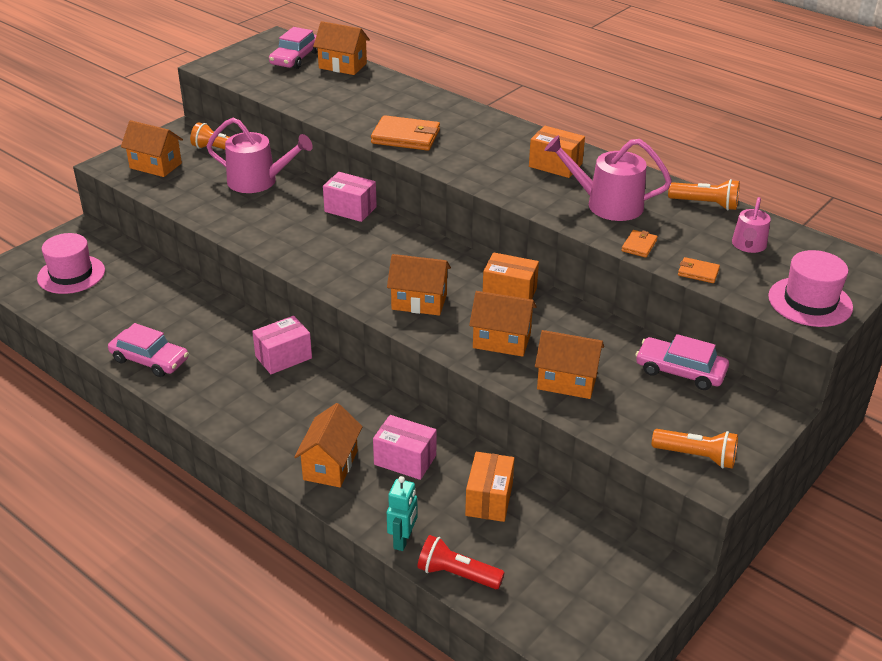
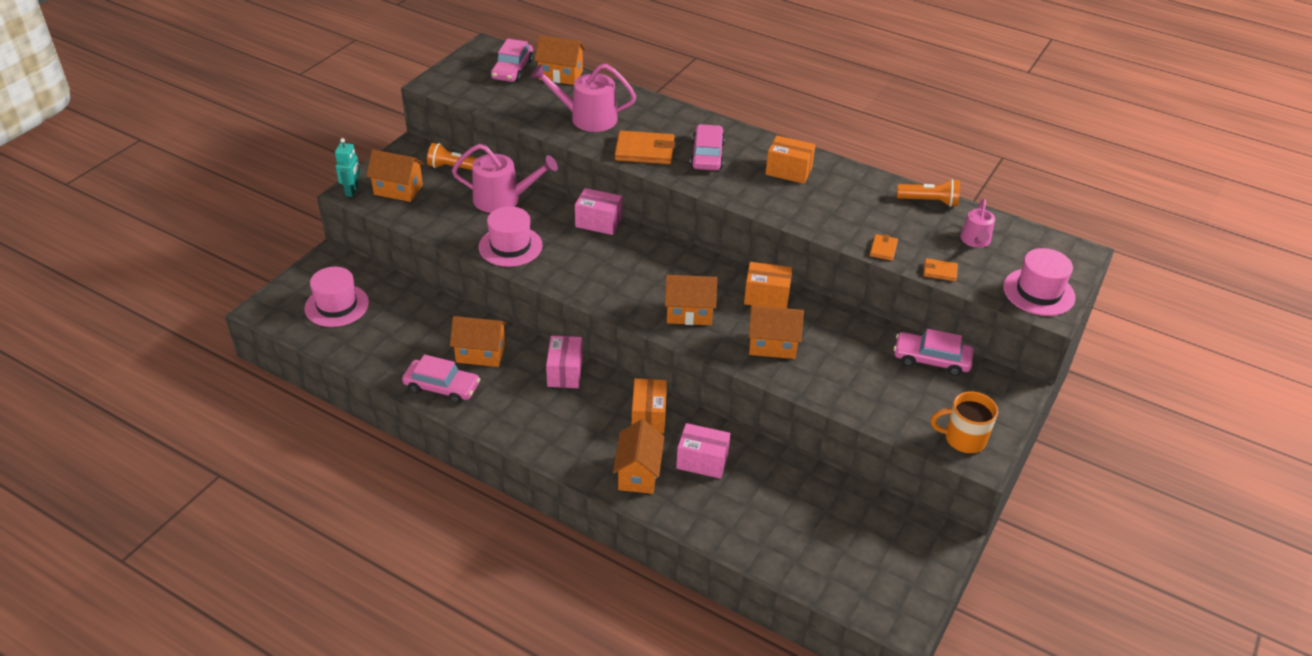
camera: 10 degrees left, 5 degrees up
(250, 224) = (510, 246): none -> pink hat
(283, 357) = (565, 372): pink box -> pink box turned 45 degrees counterclockwise
(403, 540) = (721, 536): turquoise robot -> turquoise robot (352, 191)
(457, 574) = (775, 562): red flashlight -> none
(471, 145) = (707, 155): none -> pink car
(489, 499) = (784, 490): orange box -> orange box (648, 416)
(567, 382) = (839, 379): orange house -> orange house (480, 353)
(607, 204) = (845, 209): pink watering can -> pink watering can (587, 118)
(696, 457) = (963, 439): orange flashlight -> orange mug

